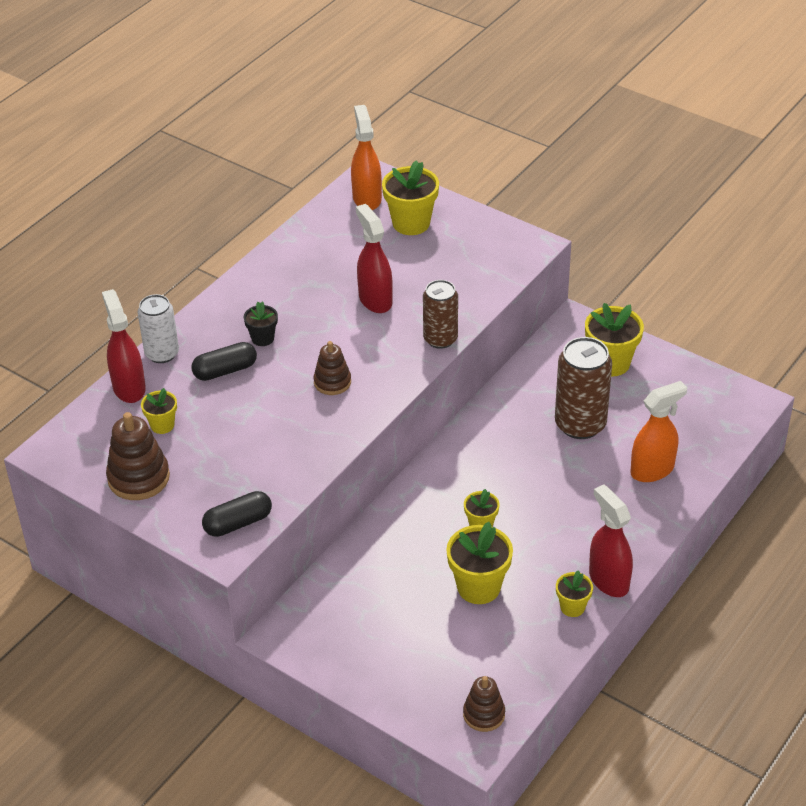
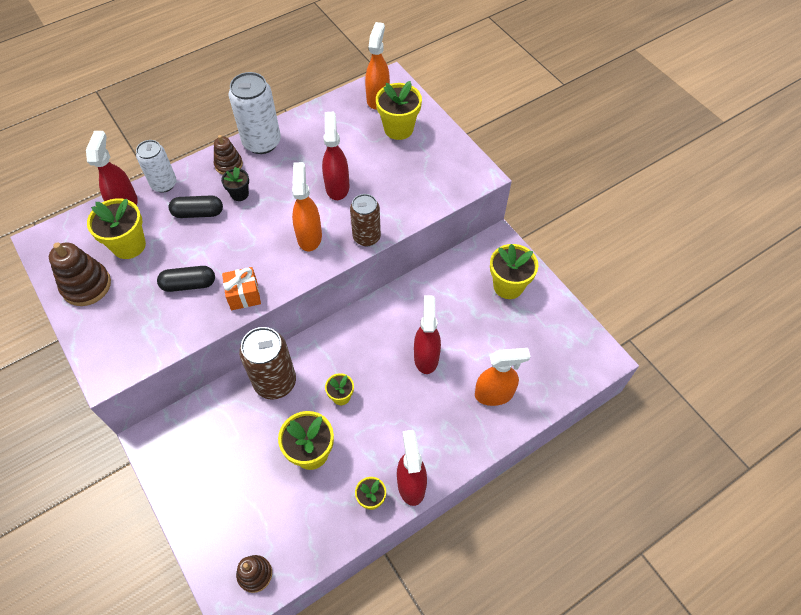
camera: 20 degrees right, 15 degrees up
(162, 425) = (129, 245): yellow flower pot -> yellow flower pot, size x1.78
(238, 523) = (130, 352): black capsule -> black capsule (189, 284)
(254, 280) = (262, 142): none -> white can
(332, 382) = (267, 249): brown stacking toy -> brown stacking toy (228, 165)
(334, 433) = (244, 295): none -> orange gift
(373, 356) = (309, 236): none -> orange spray bottle
(556, 458) = (426, 357): none -> red spray bottle
(580, 424) = (459, 333): brown can -> brown can (275, 382)

